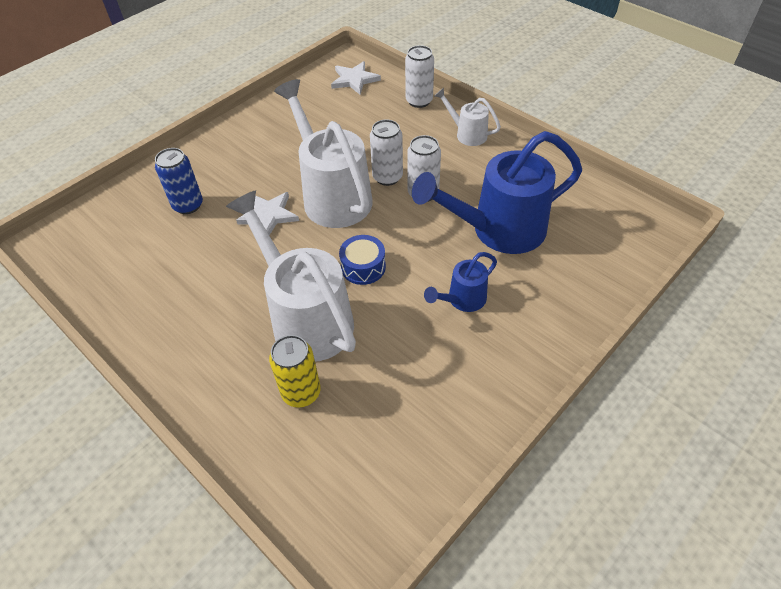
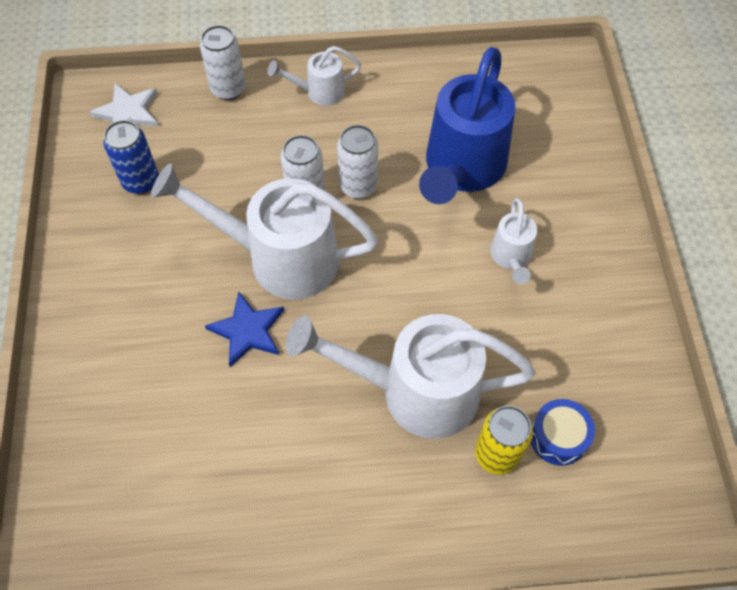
camera: 50 degrees left, 10 degrees up
(188, 205) = (149, 395): blue can -> blue can (141, 181)
(268, 215) = (247, 331): white star -> blue star
(363, 267) = (400, 301): blue drum -> blue drum (558, 437)
(462, 300) = (511, 257): blue watering can -> white watering can

